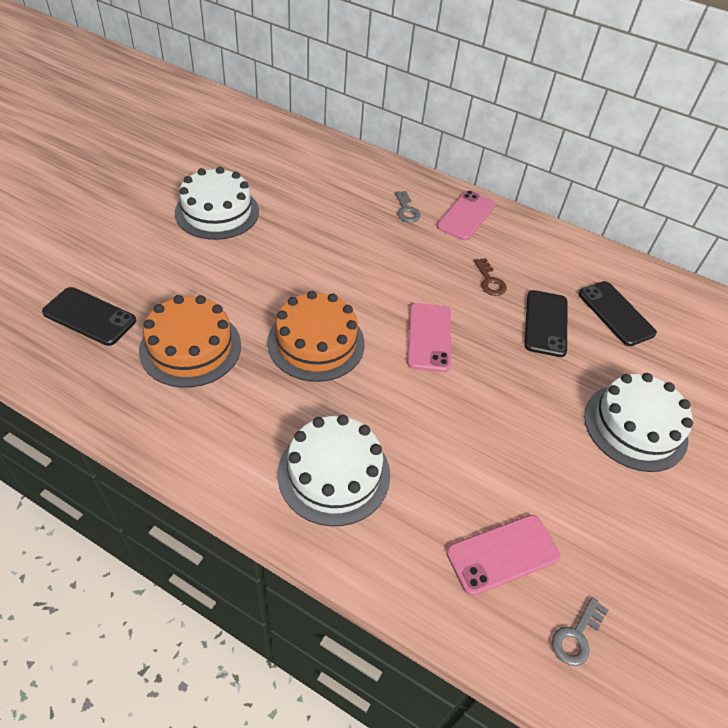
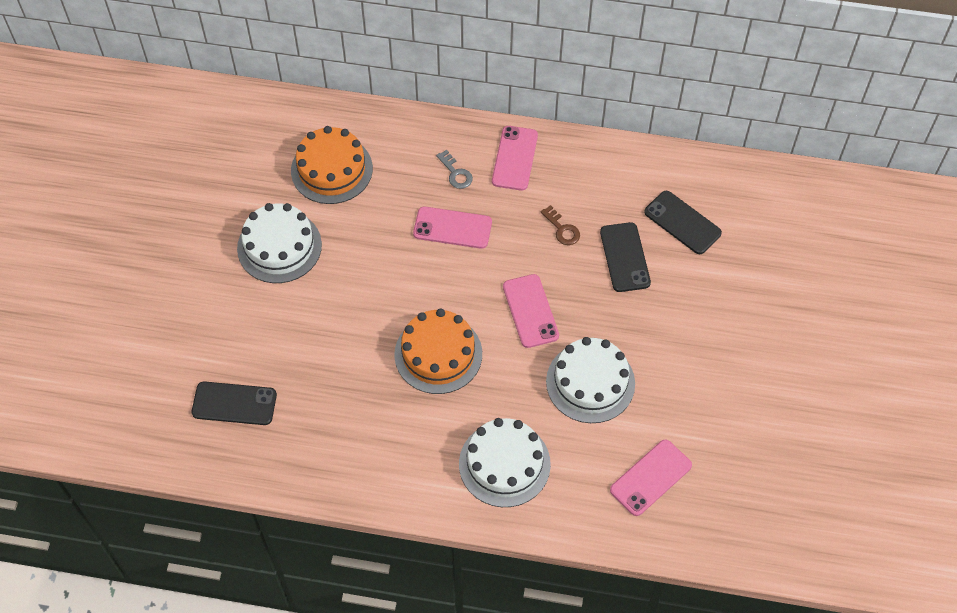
camera: 15 degrees left, 10 degrees up
(190, 347) = (336, 399): orange cake -> orange cake (331, 169)
(383, 247) = (452, 228): none -> pink phone
(576, 636) = (717, 516): grey key -> none
(635, 426) = (723, 332): white cake -> white cake (590, 382)

